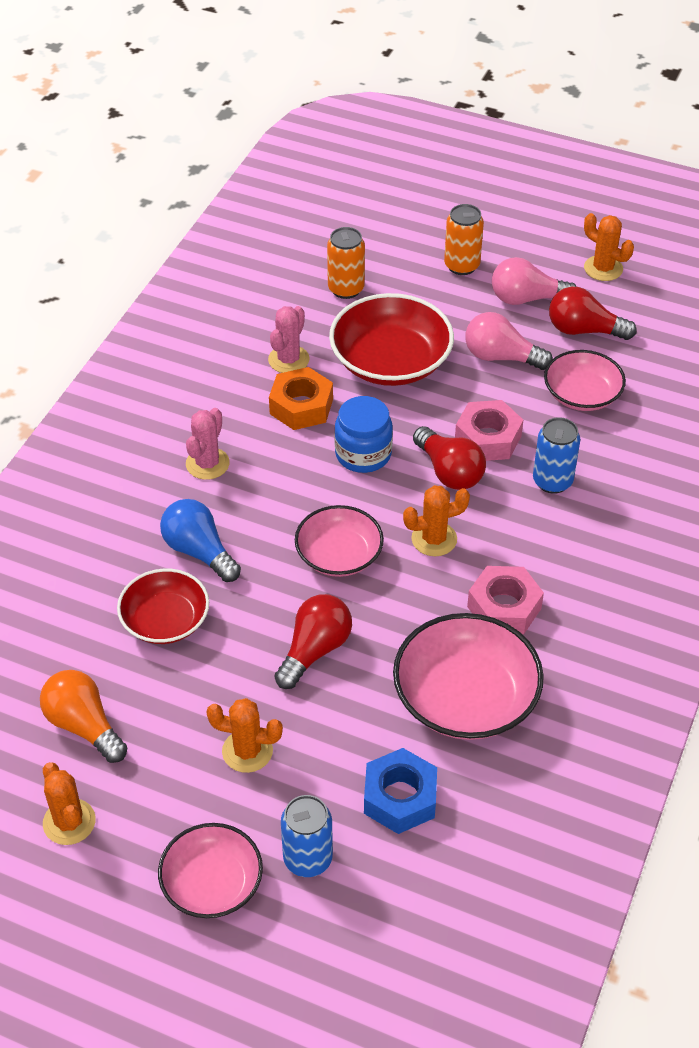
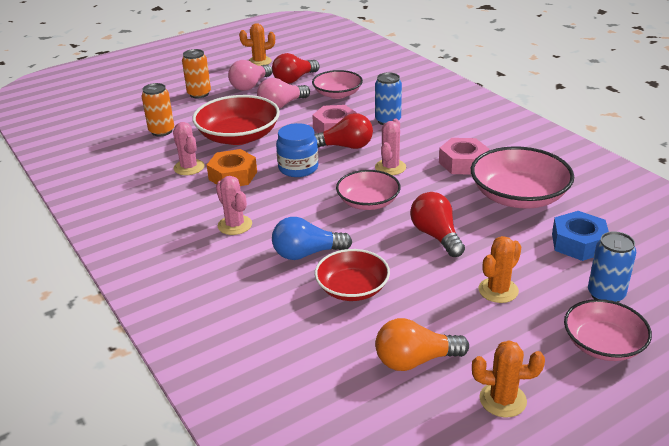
camera: 55 degrees left, 15 degrees down
(434, 539) = (390, 167): orange cactus -> pink cactus

